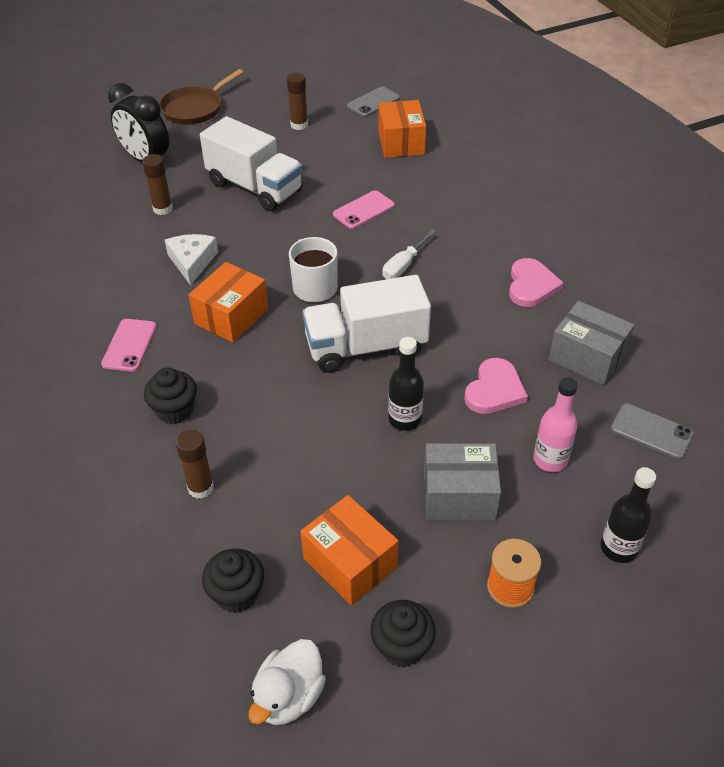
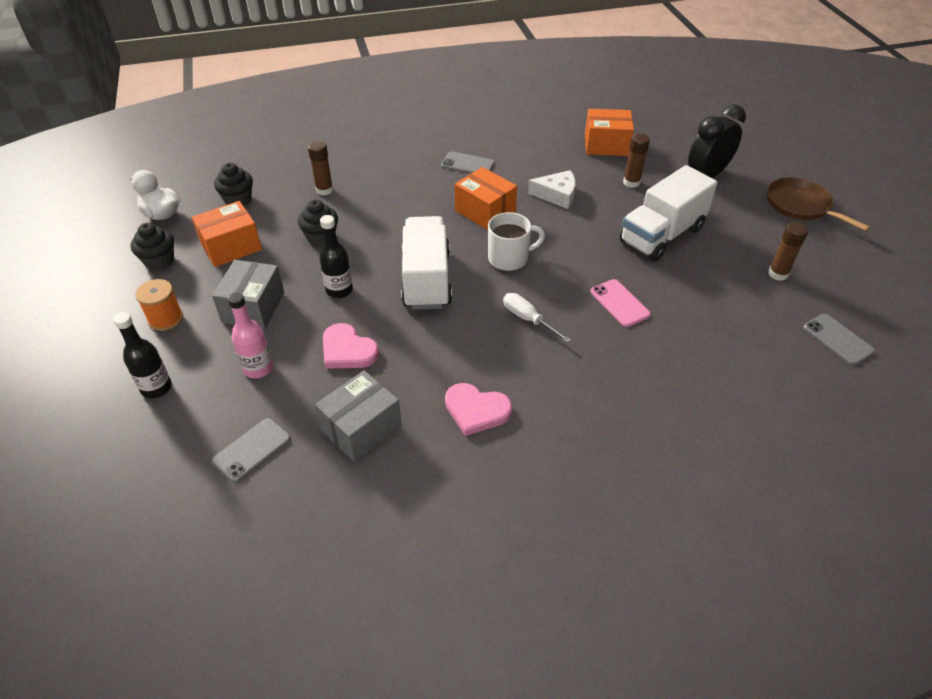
camera: 100 degrees right, 0 degrees up
(129, 345) = (468, 164): pink phone -> grey phone
(175, 410) = (396, 182): black cupcake -> black cupcake (321, 237)
(401, 143) = (748, 351): orange box -> orange box (606, 145)

